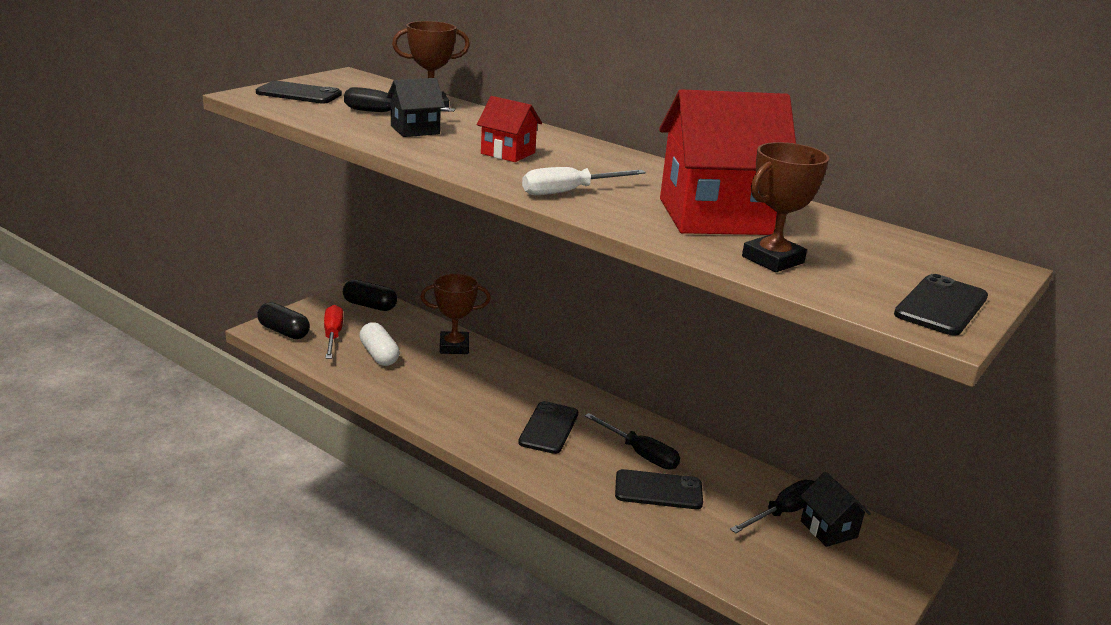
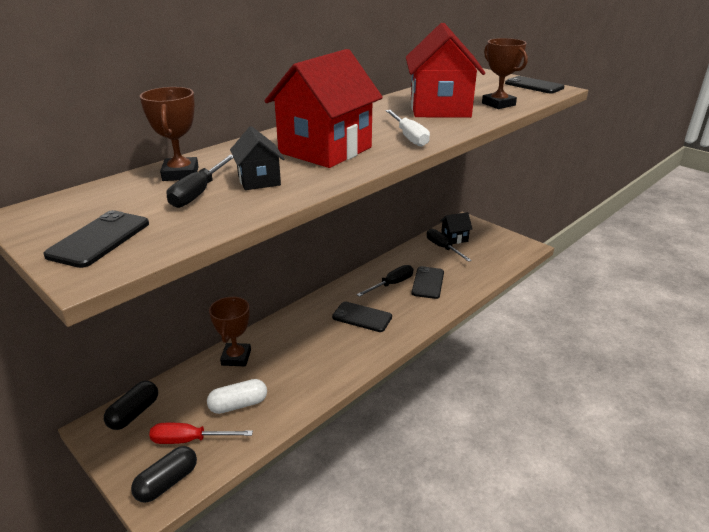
camera: 80 degrees left, 5 degrees up
(508, 153) = (325, 150): red house -> red house, size x2.06

